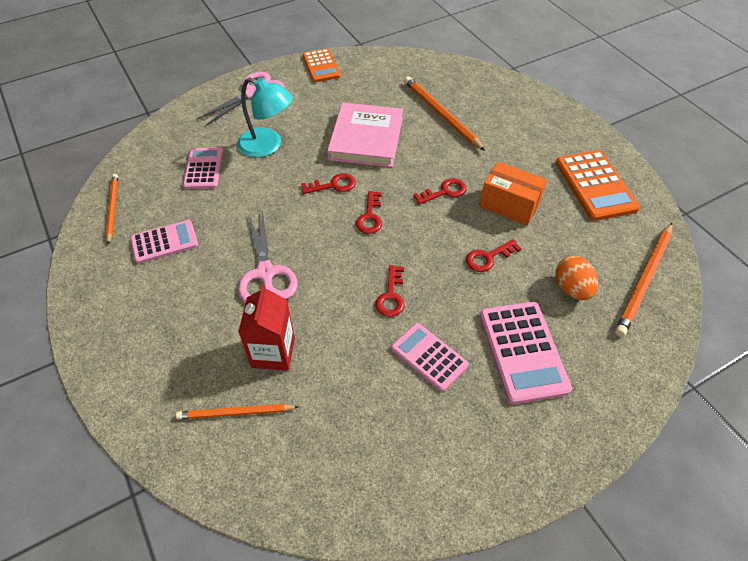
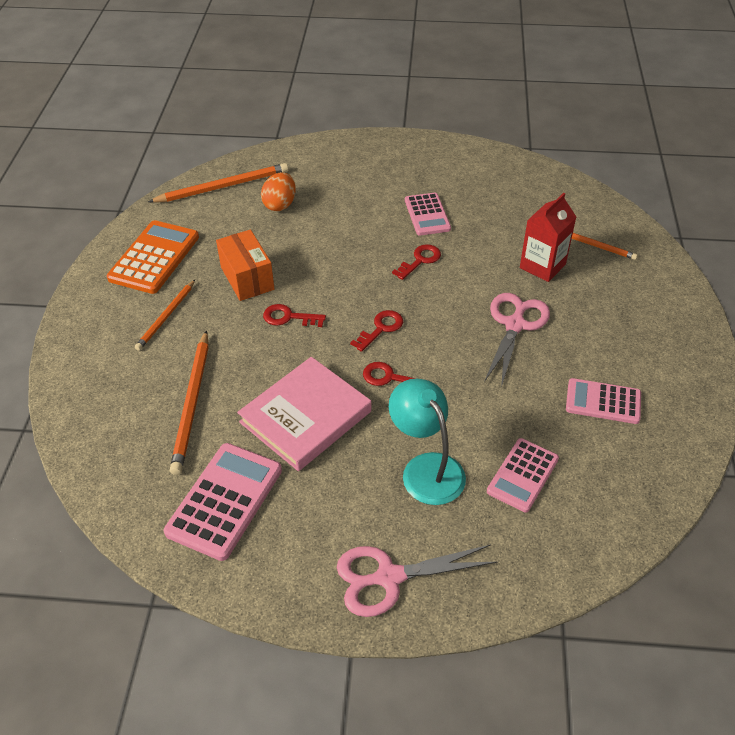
camera: 145 degrees left, 5 degrees down
(113, 208) = (653, 473): orange pencil -> orange pencil (166, 317)
(321, 66) = (254, 578): orange calculator -> none
(488, 258) = (315, 250): red key -> none
(523, 352) = (359, 190): pink calculator -> pink calculator (224, 501)

